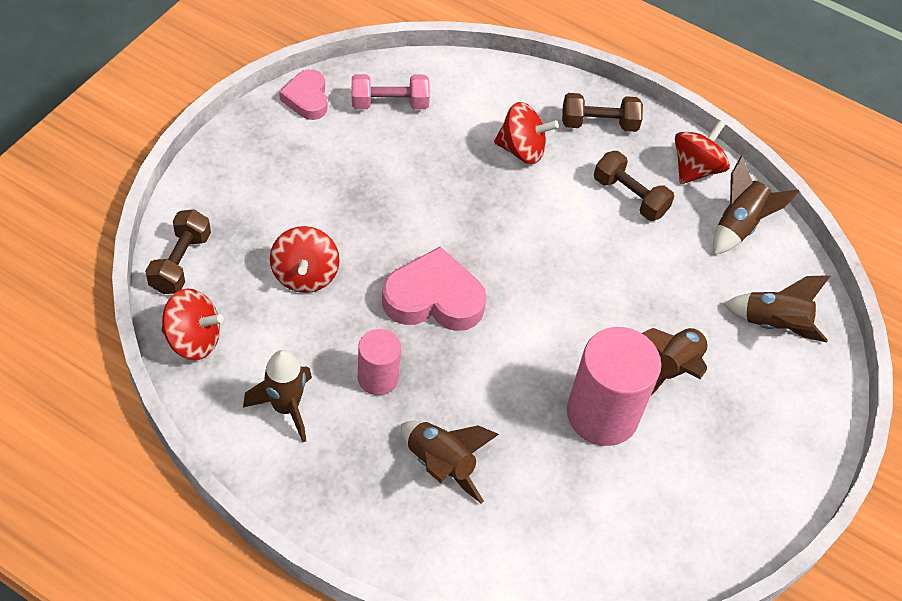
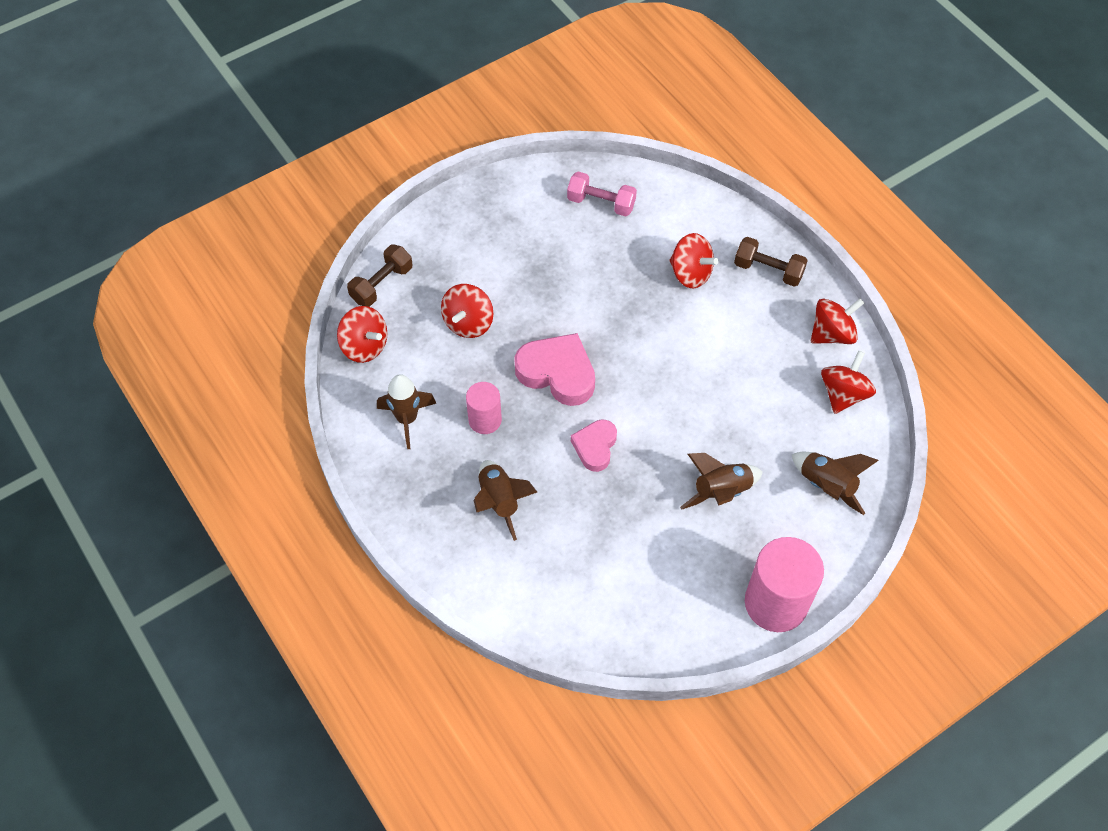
camera: 30 degrees right, 5 degrees up
(307, 98) = (537, 180): pink heart -> pink heart (595, 447)
(602, 414) = (644, 507): pink cylinder -> pink cylinder (776, 603)
(630, 196) = (761, 340): brown dumbbell -> none
(739, 226) = (843, 394): brown rocket -> red spinning top

